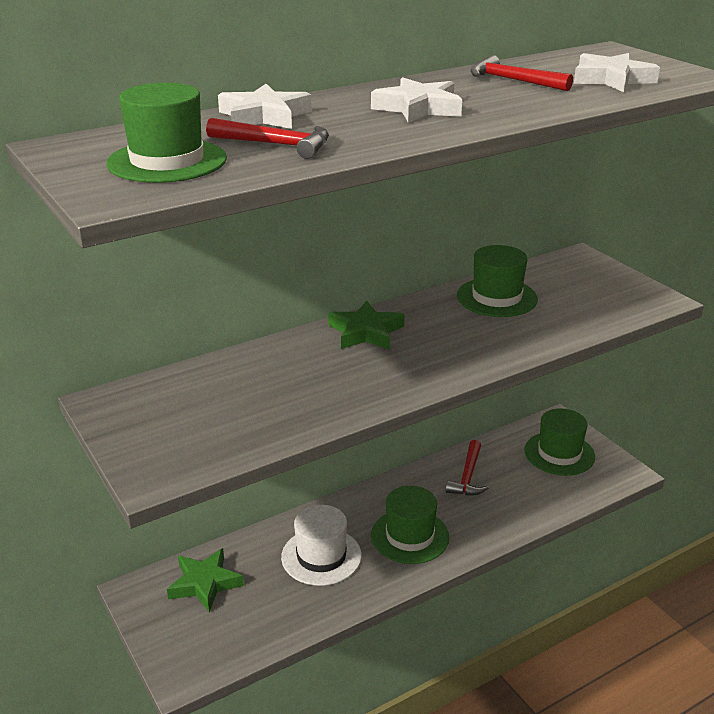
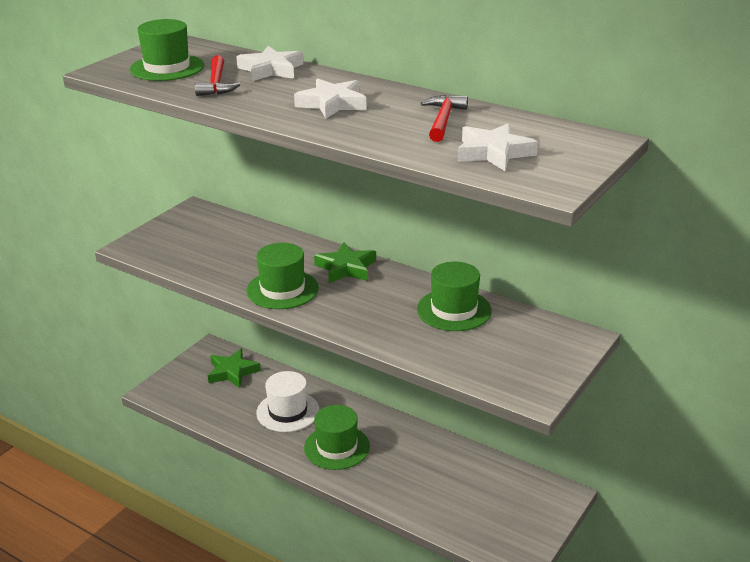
camera: 65 degrees right, 0 degrees up
(468, 477) = (433, 458): red hammer -> none
(559, 453) = (511, 507): green hat -> green hat (282, 289)

